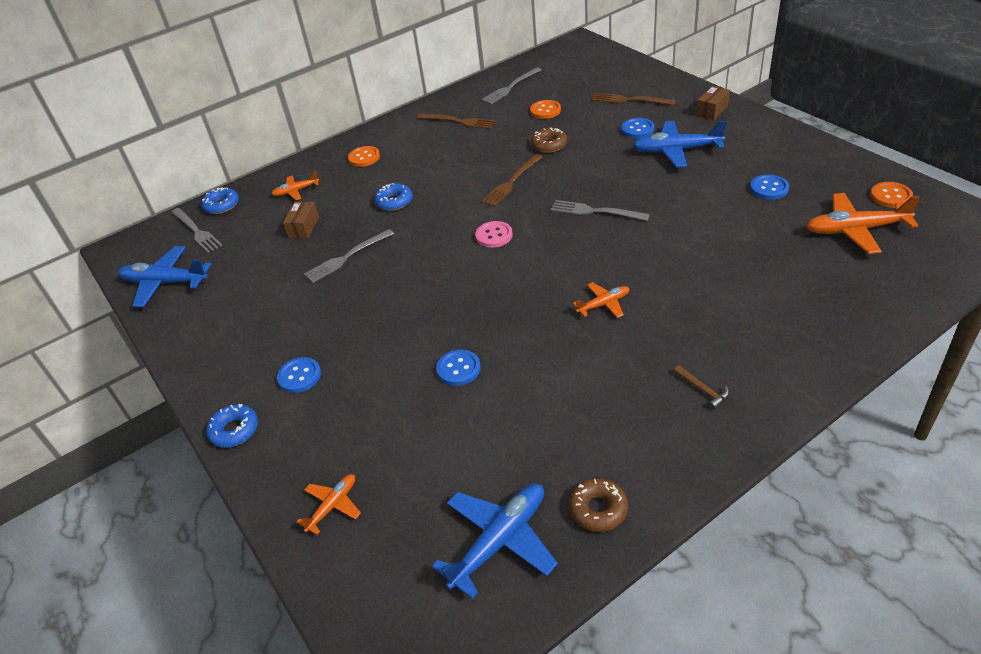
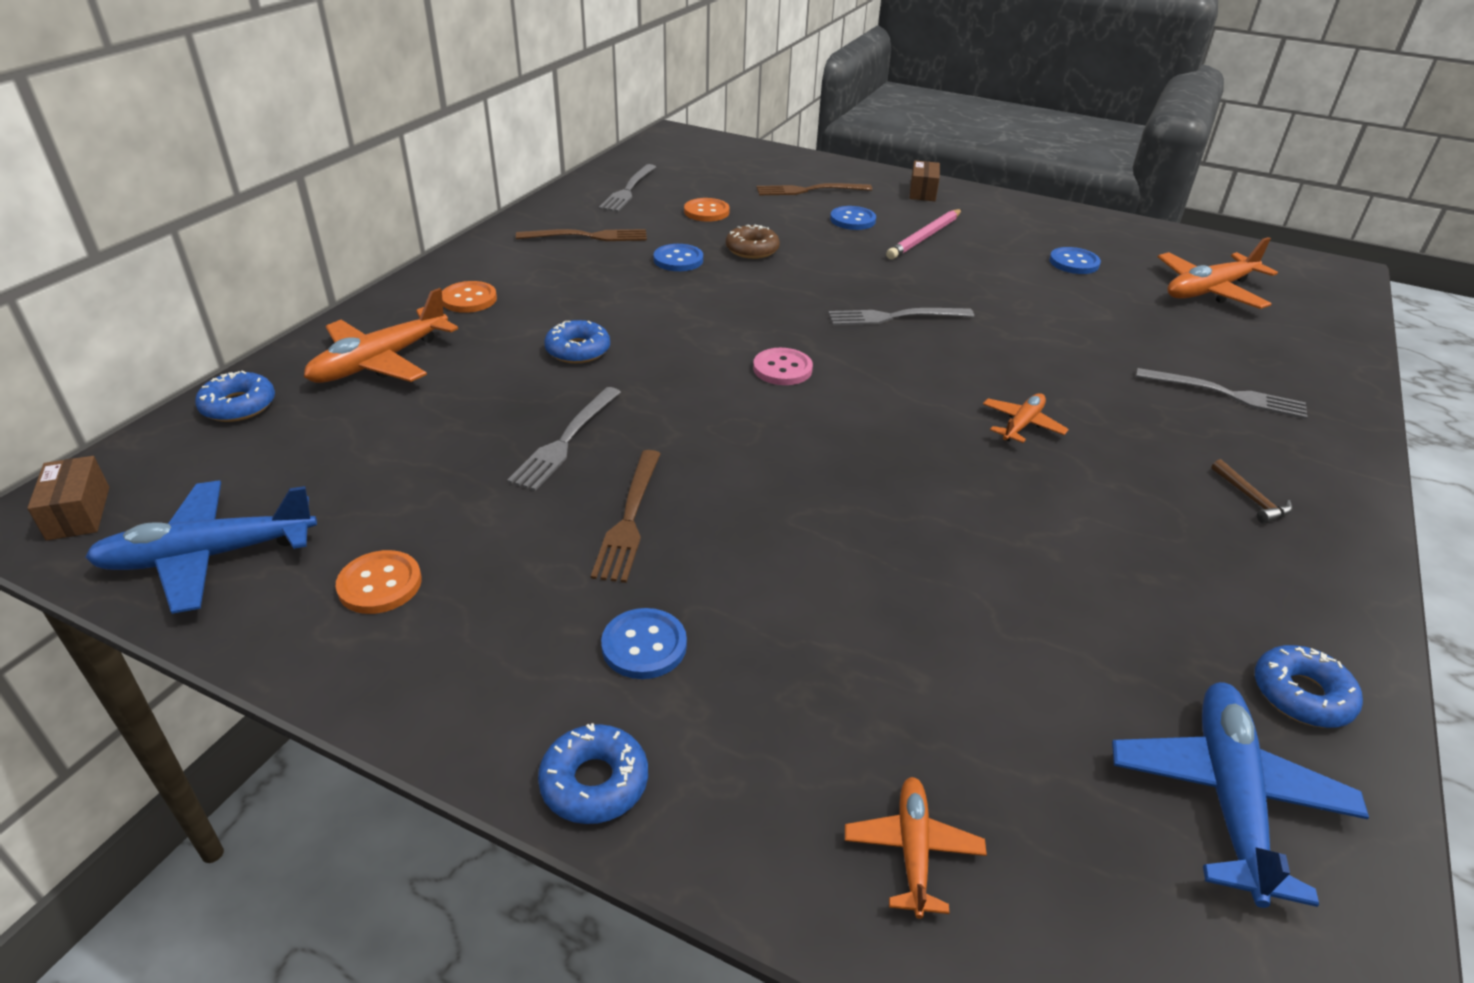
camera: 35 degrees left, 5 degrees down
(196, 231) = (214, 456): grey fork -> grey fork (1226, 394)
(296, 191) = (380, 362): orange plane -> orange plane, size x1.79
(304, 227) = (443, 412): brown box -> brown box (78, 513)
(458, 369) = (908, 559): blue button -> blue button (678, 260)
(511, 182) = (742, 299): brown fork -> brown fork (629, 519)
(598, 509) = (1301, 695): brown donut -> blue donut
(676, 150) = (925, 237): blue plane -> pink pencil
(703, 390) = (1251, 499): brown hammer -> brown hammer turned 45 degrees clockwise
(890, 196) = (1204, 253): orange button -> orange button (380, 584)

